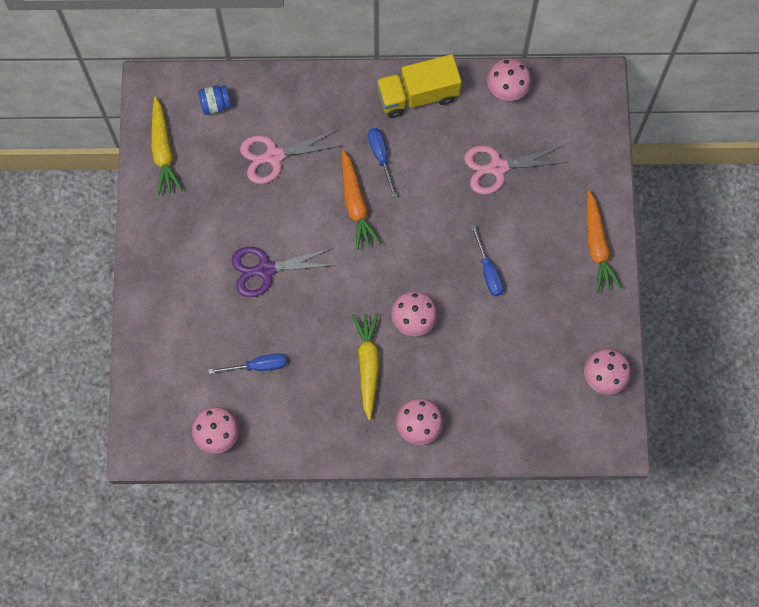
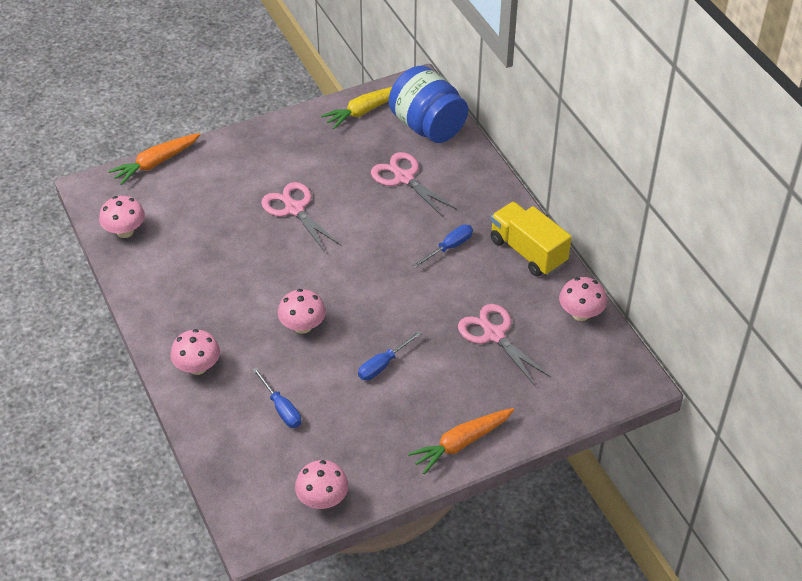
camera: 65 degrees right, 25 degrees down
(215, 104) = (427, 126): blue jar -> blue jar, size x2.35
(258, 366) = (201, 235): blue screwdriver -> blue screwdriver (281, 408)
(265, 269) = (294, 209): purple scissors -> pink scissors
(356, 204) = (392, 246): orange carrot -> orange carrot (156, 163)
(368, 365) = (239, 309): yellow carrot -> none

